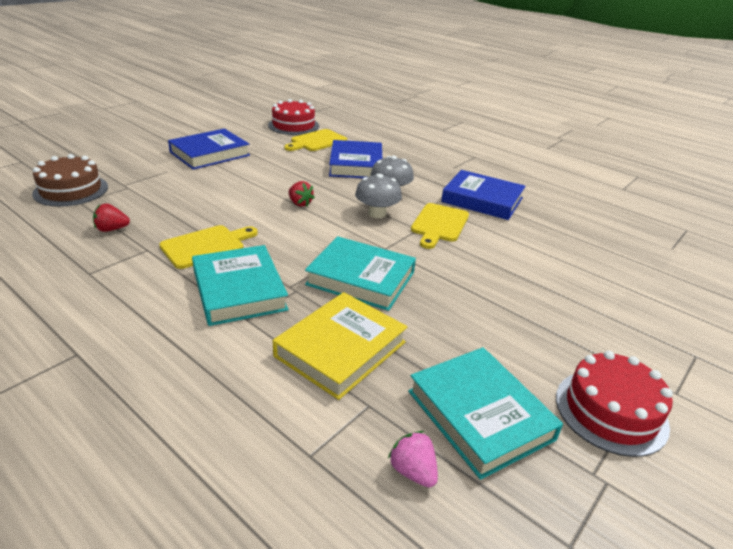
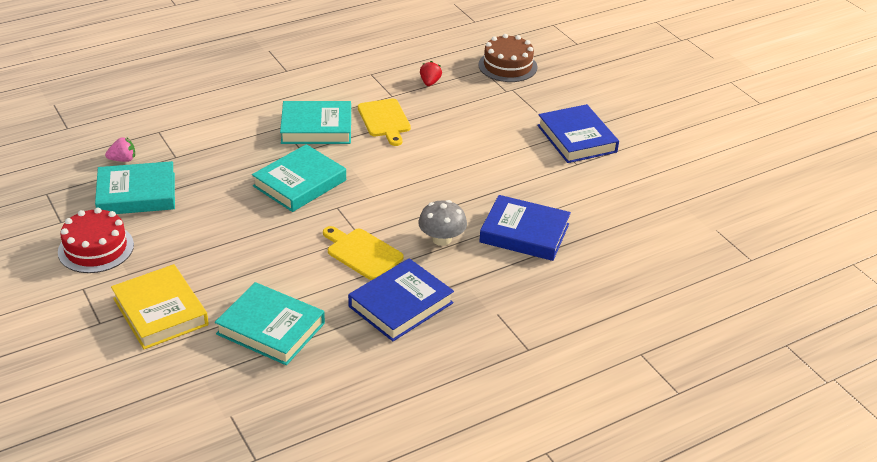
camera: 110 degrees right, 5 degrees up
(293, 125) = (664, 209): red cake -> none
(300, 203) = (440, 176): red strawberry -> none
(317, 141) = (604, 218): yellow cutting board -> none
(340, 349) = (228, 157): yellow book -> yellow book (160, 311)
(377, 213) = (401, 218): grey mushroom -> none
(572, 250) = (271, 328): none -> turquoise book

